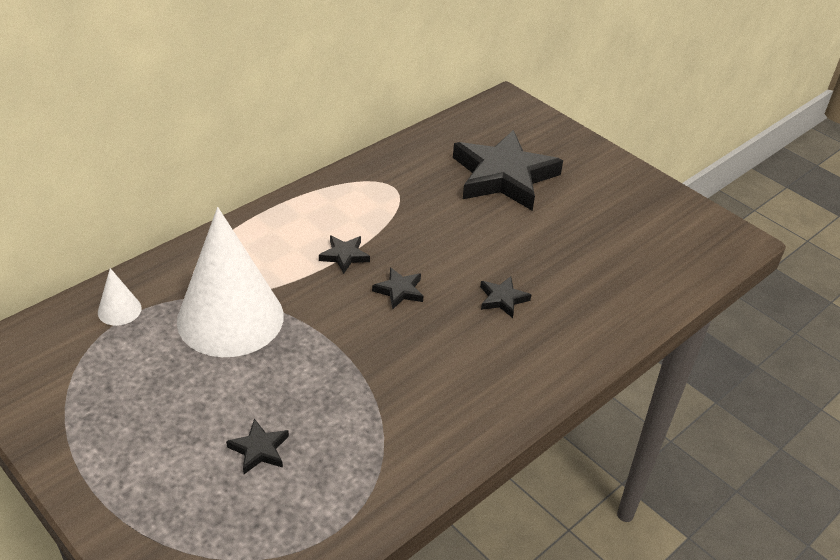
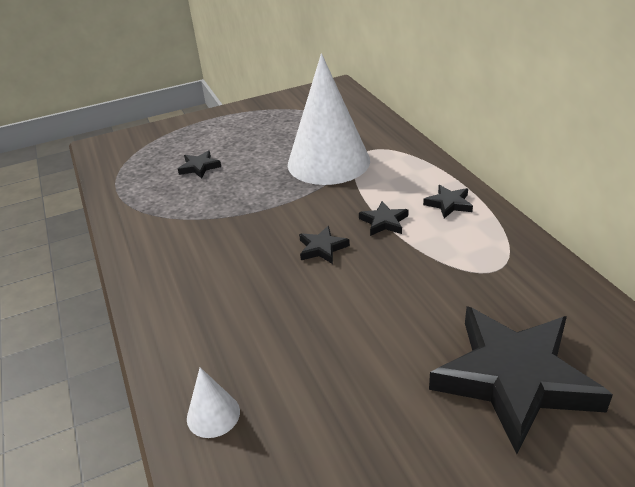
camera: 115 degrees right, 5 degrees down
(119, 310) = (357, 122): white cone -> white cone (213, 415)
(502, 299) = (278, 317): black star -> black star (448, 204)

